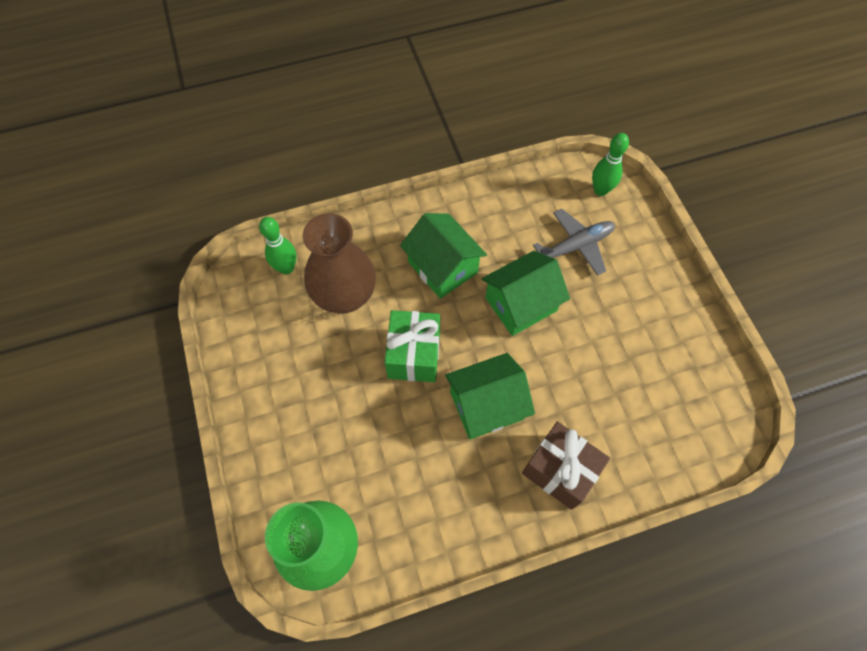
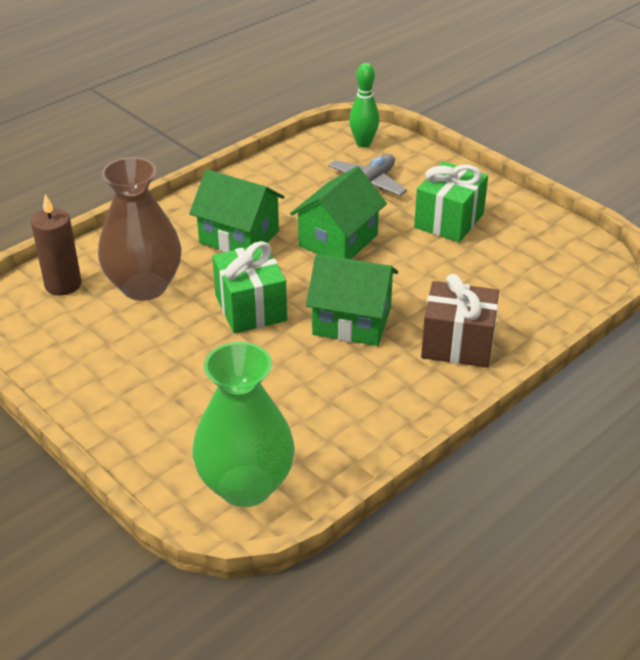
camera: 25 degrees left, 25 degrees down
(286, 268) = (63, 284): green bowling pin -> brown candle
(486, 405) = (352, 321): green house -> green house turned 60 degrees clockwise
(627, 318) = (449, 220): none -> green gift

